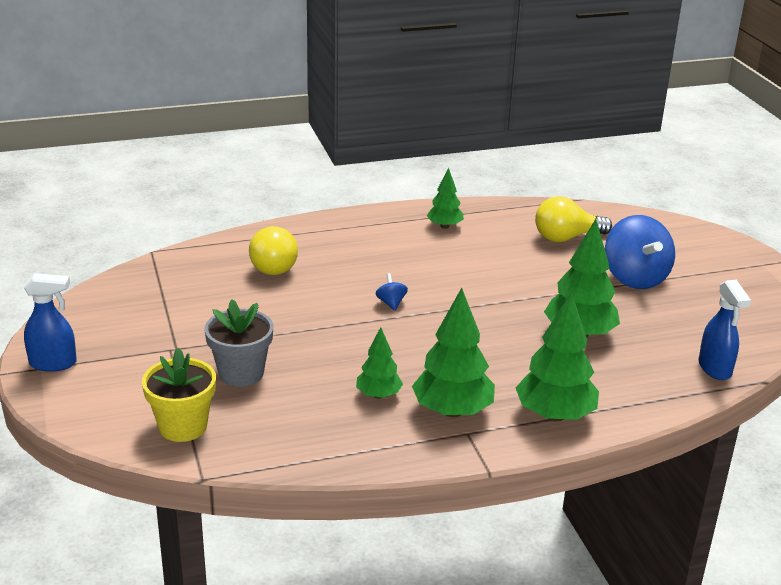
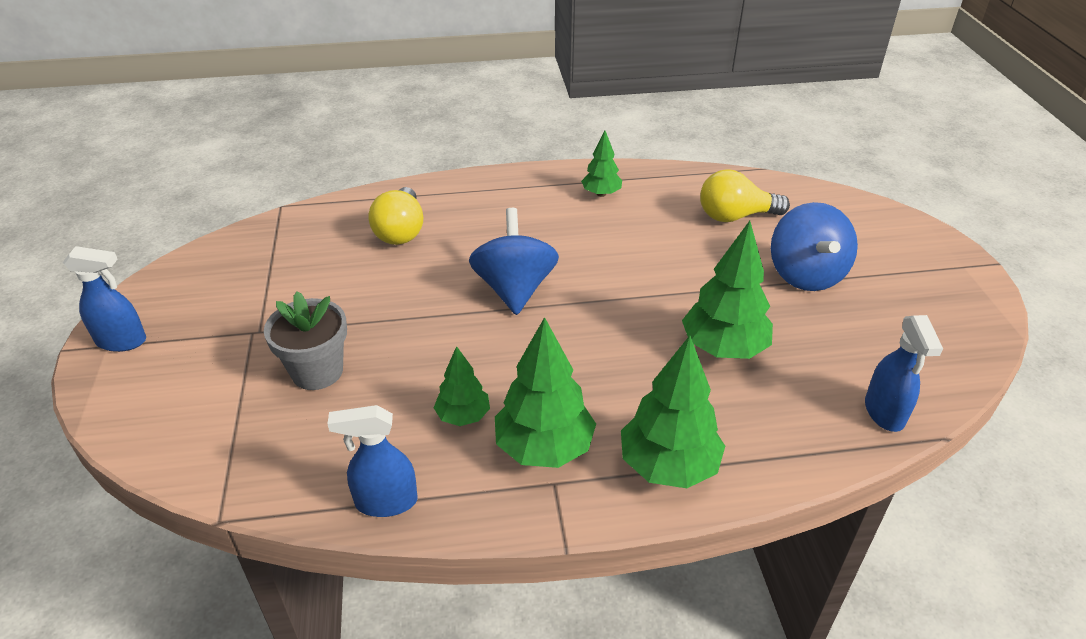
camera: 10 degrees right, 10 degrees up
(183, 426) = (225, 441): yellow flower pot -> none
(335, 455) = (385, 502): none -> blue spray bottle
(391, 303) = (514, 289): blue spinning top -> blue spinning top, size x2.38

